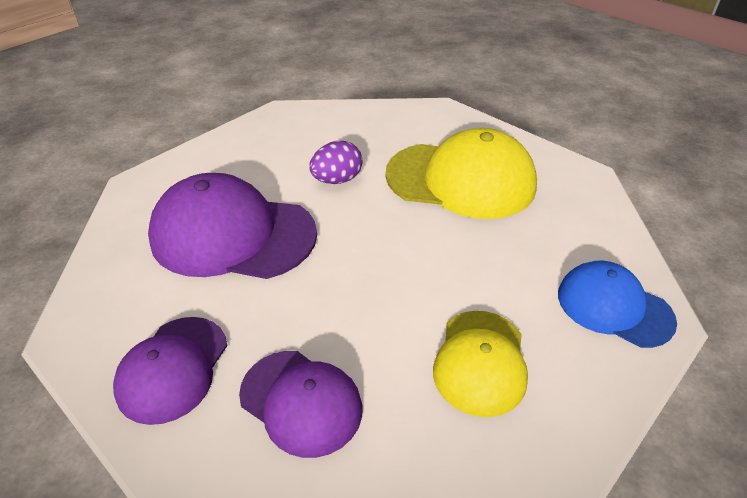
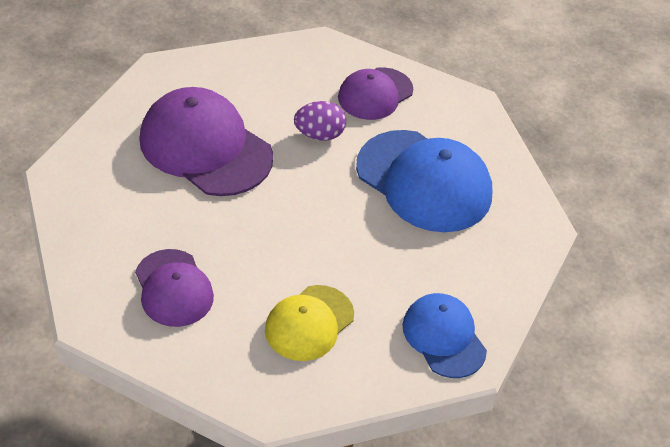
camera: 25 degrees right, 5 degrees up
(173, 368) = (108, 228): purple cap -> purple cap (375, 94)
(461, 180) = (424, 181): yellow cap -> blue cap

